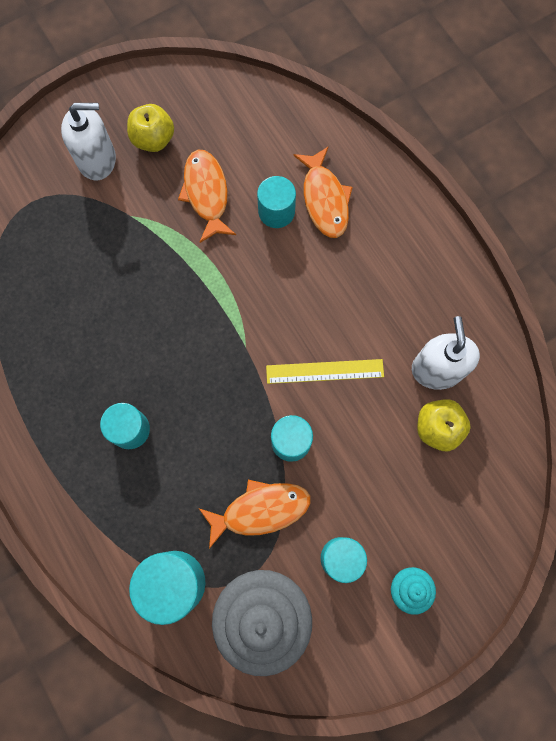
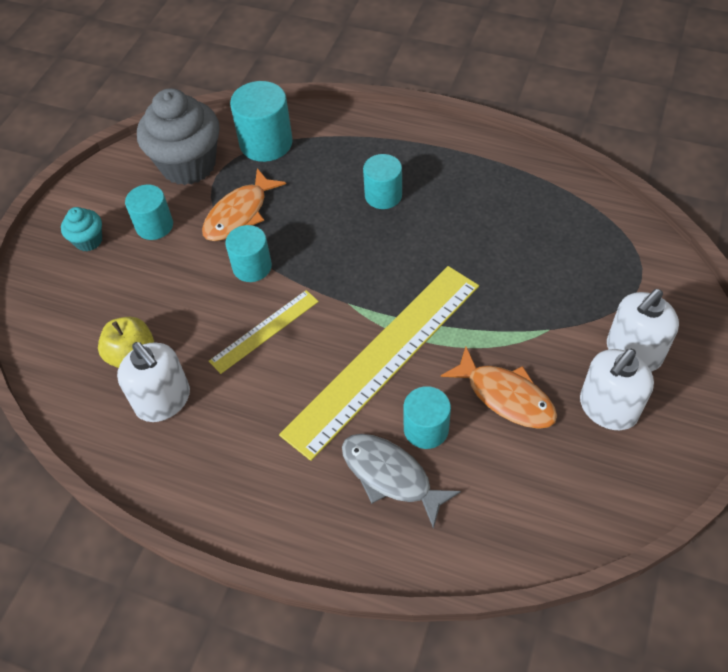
camera: 145 degrees right, 20 degrees down
(153, 139) = (608, 408): yellow apple -> white soap dispenser
(258, 282) = (384, 357): none -> yellow ruler
(324, 199) = (390, 476): orange fish -> grey fish

